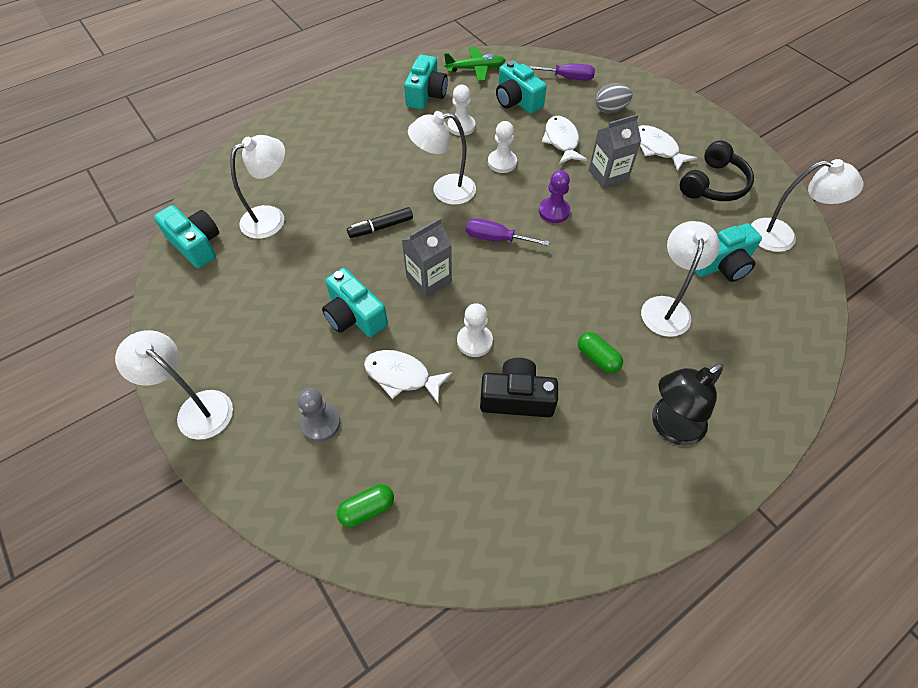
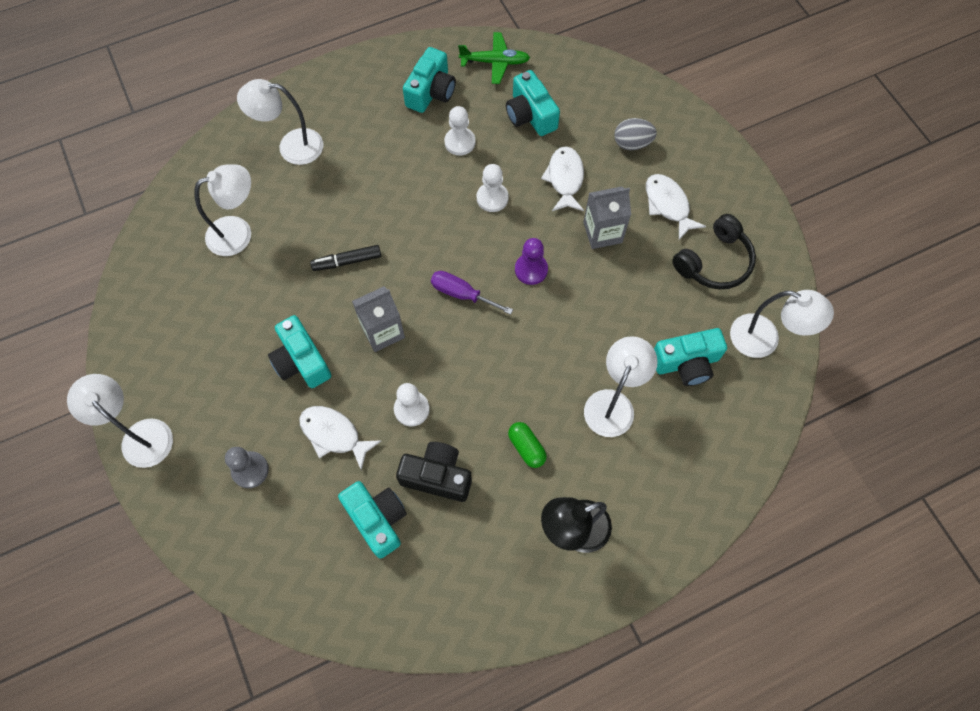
camera: 10 degrees right, 10 degrees up
(196, 244) = (159, 253): turquoise camera -> turquoise camera (377, 519)
(367, 509) = (277, 560): green capsule -> none
(444, 190) = (422, 225): white lamp -> white lamp (291, 146)
(568, 78) = (597, 90): purple screwdriver -> none

